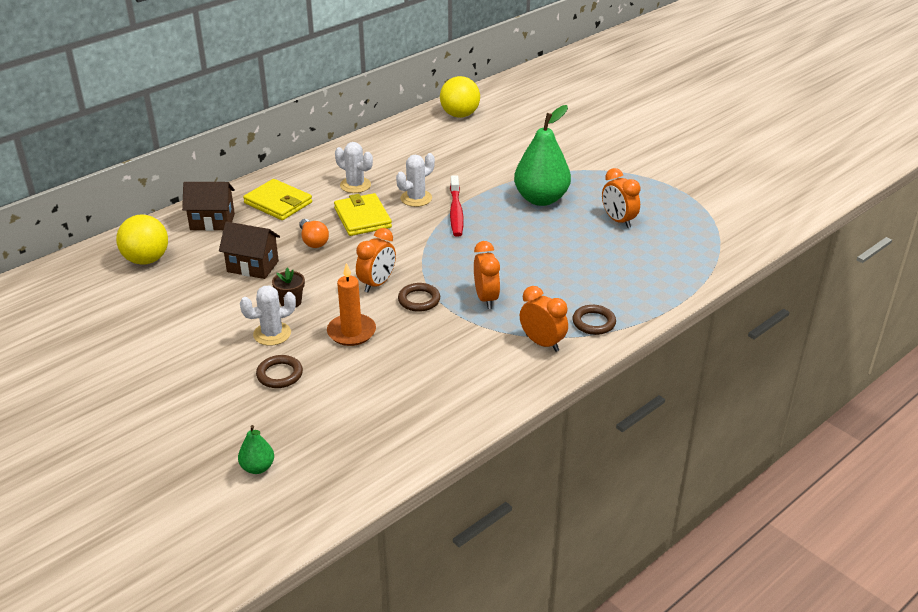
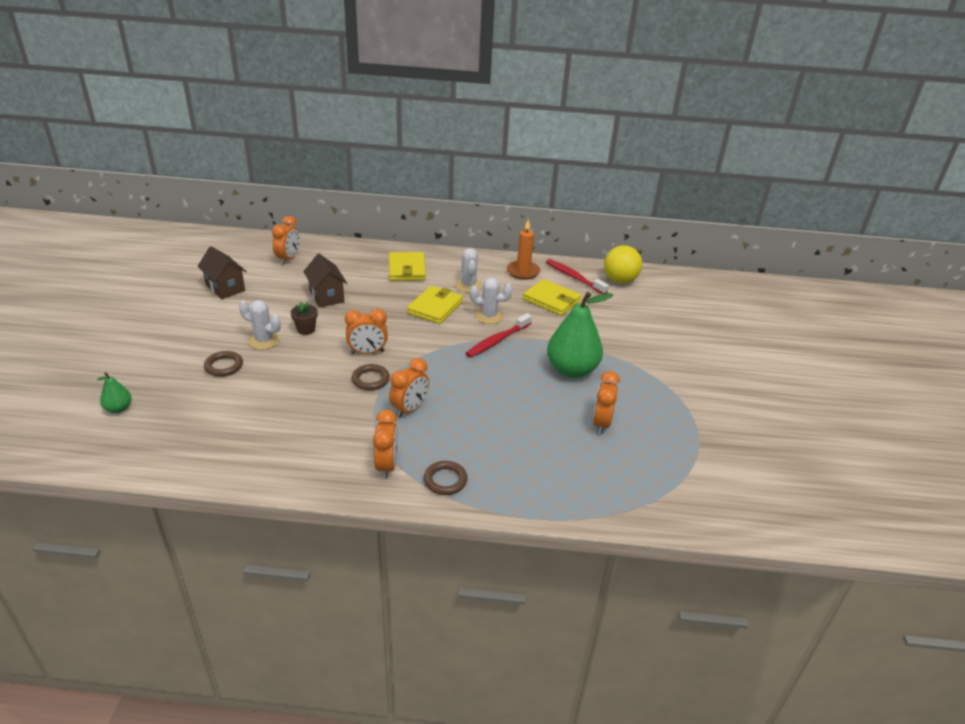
camera: 45 degrees right, 0 degrees up
(146, 259) = (288, 259): yellow ball -> orange clock
(212, 222) = (355, 258): brown house -> brown house (225, 288)
(313, 241) = (383, 303): orange light bulb -> none
(351, 332) = (300, 370): orange candle -> orange candle (523, 272)
(423, 132) = (574, 277): none -> red toothbrush
(439, 158) = (551, 300): none -> yellow wallet

